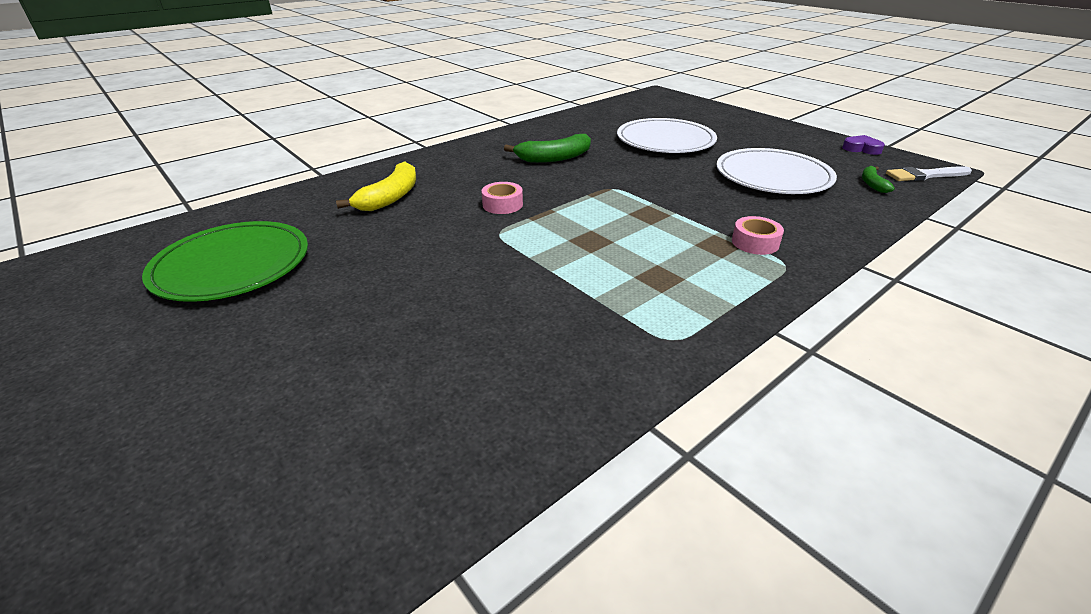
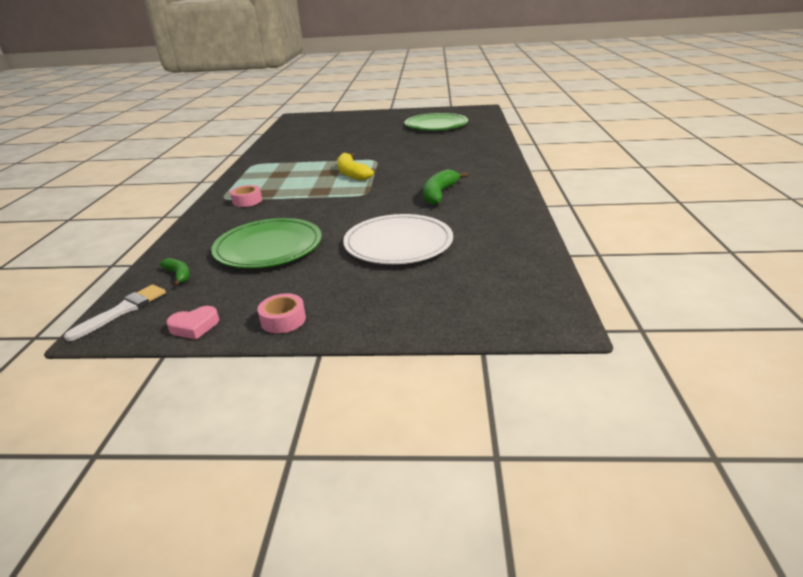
camera: 135 degrees right, 5 degrees down
(390, 197) = (455, 150): yellow banana -> yellow banana (352, 173)
(502, 204) = (400, 166): pink tape -> pink tape (283, 320)
(773, 176) = (268, 247): white plate -> green plate
(861, 149) = (194, 326): purple heart -> pink heart

